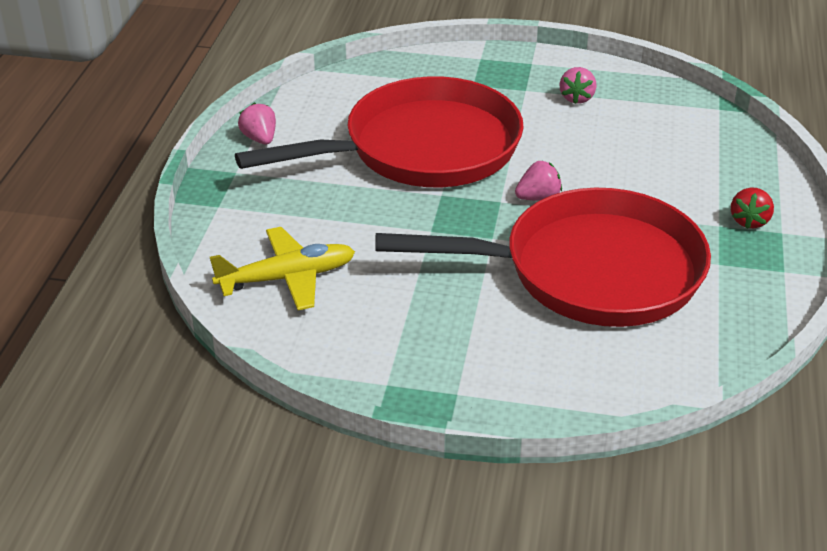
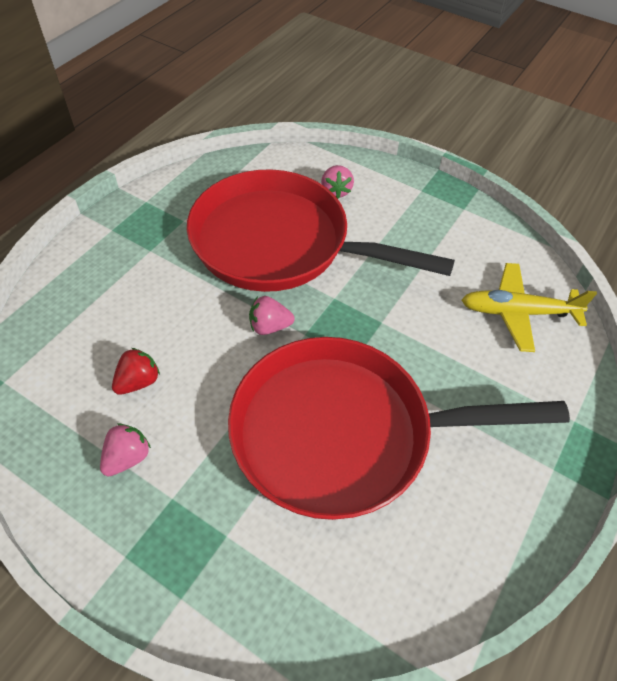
camera: 160 degrees left, 15 degrees up
(260, 139) = (521, 521): pink strawberry -> pink strawberry (336, 191)
(749, 221) = (124, 246): red strawberry -> red strawberry (138, 381)

